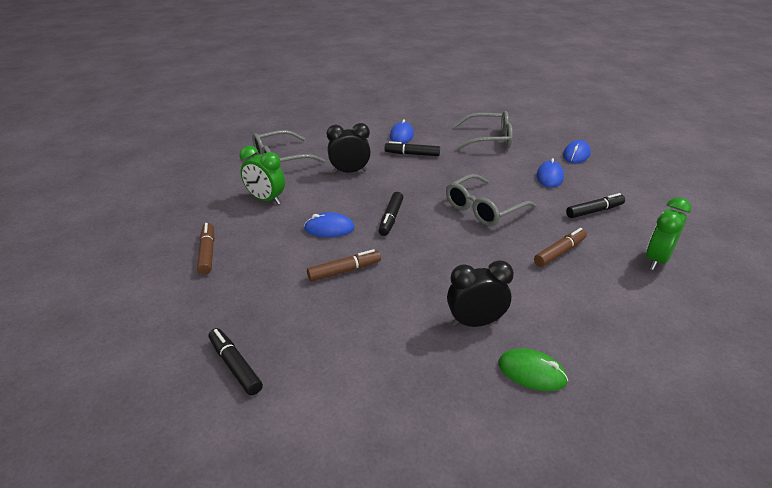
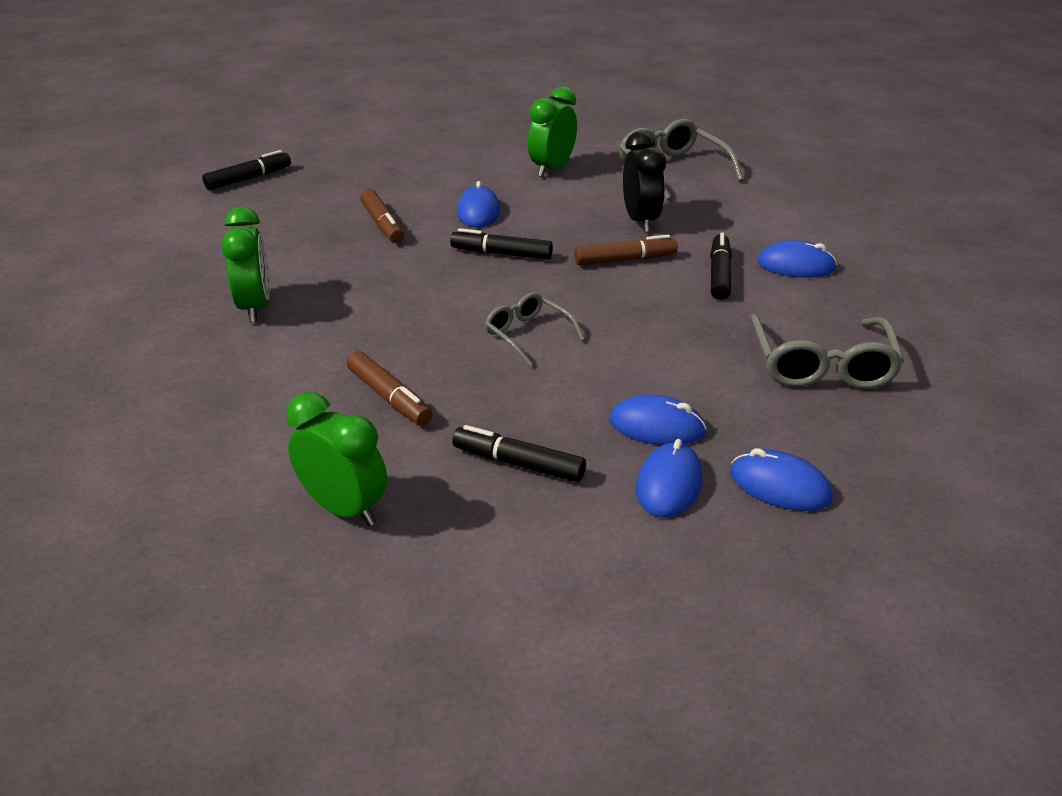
camera: 90 degrees right, 0 degrees up
(207, 253) = (434, 148): brown marker -> brown marker (625, 260)
(475, 322) = (255, 307): black clock -> green clock
(483, 209) = (527, 335): grey glasses -> grey glasses, size x0.61
(531, 372) = (155, 338): green mouse -> none
(588, 176) = (669, 484): none -> blue mouse
(594, 211) = (518, 463): black marker -> black marker turned 135 degrees clockwise

